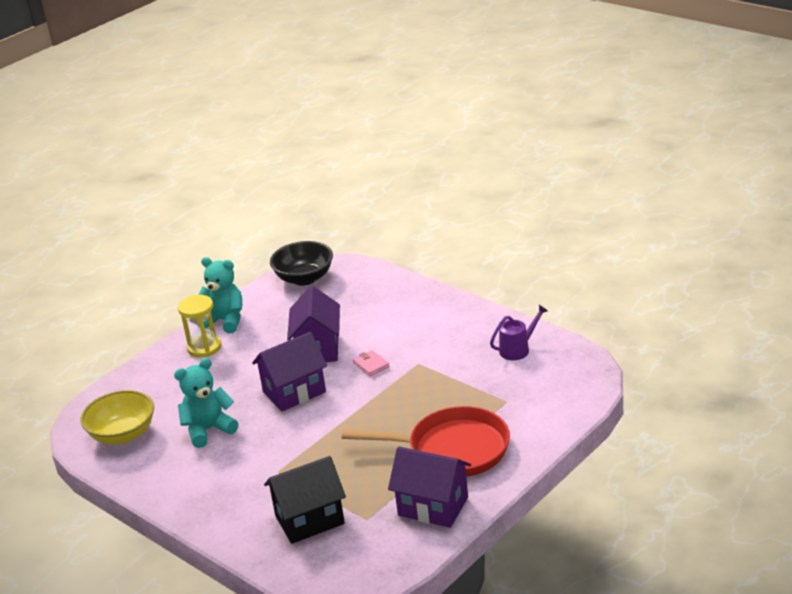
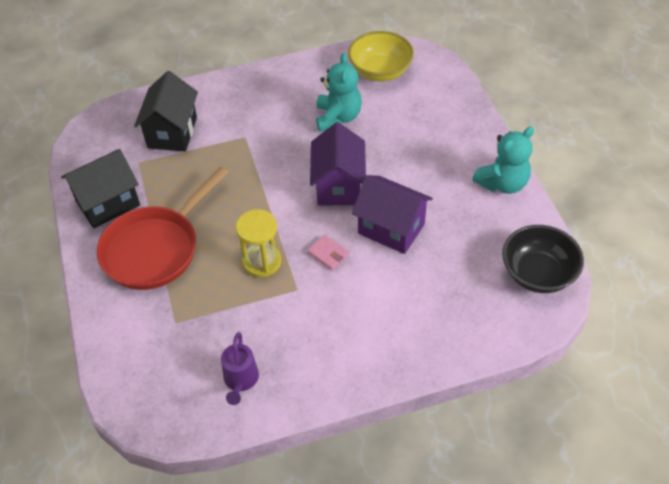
camera: 120 degrees right, 20 degrees up
(204, 347) = (467, 154): yellow hourglass -> yellow hourglass (262, 262)
(371, 365) = (328, 254): pink wallet -> pink wallet turned 45 degrees clockwise
(433, 506) = (108, 203): purple house -> black house

